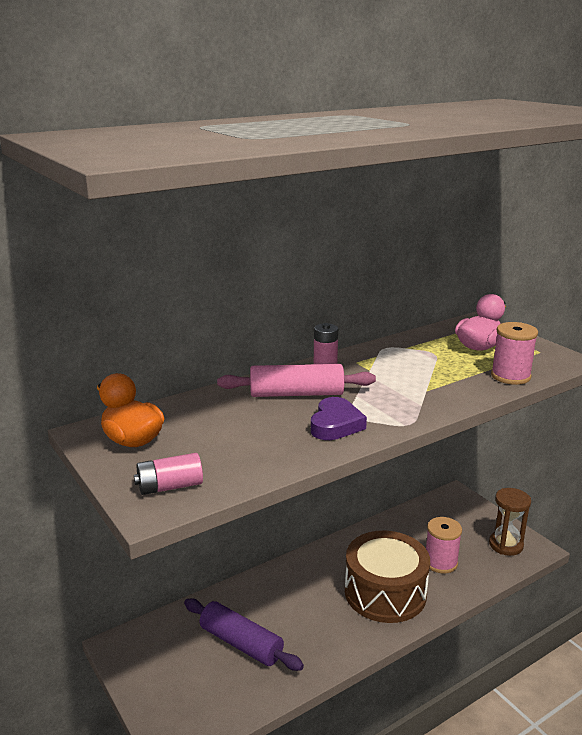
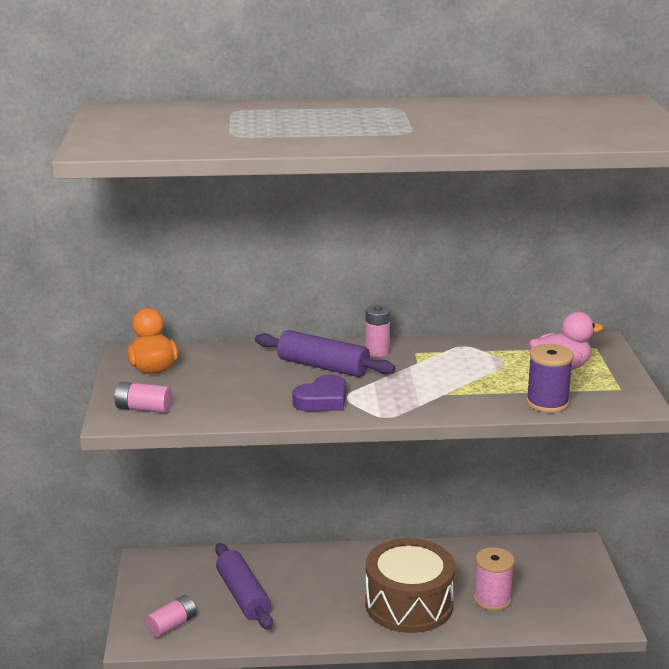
camera: 30 degrees right, 0 degrees up
(198, 706) = (172, 625): none -> pink battery
(296, 394) = (323, 366): pink rolling pin -> purple rolling pin
(506, 545) = (581, 608): brown hourglass -> none
(510, 376) = (547, 403): pink spool -> purple spool

